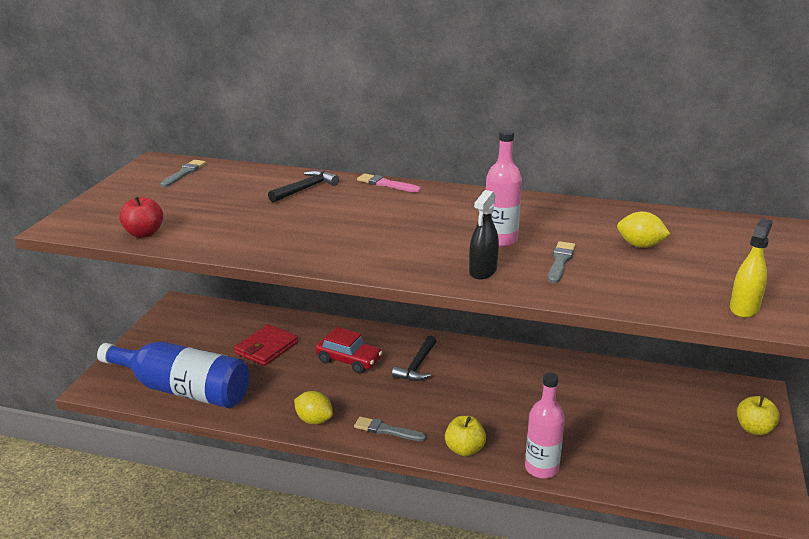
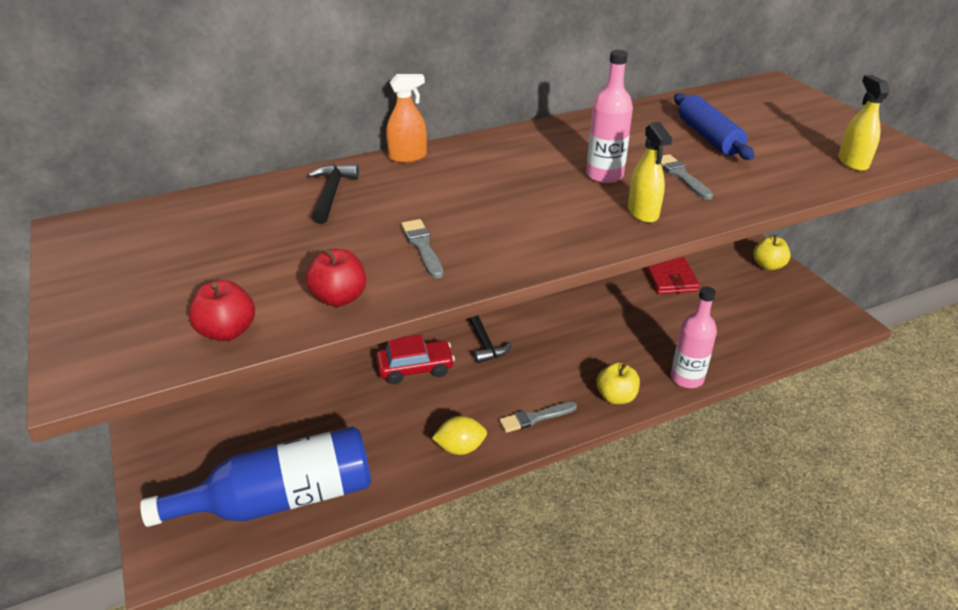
camera: 40 degrees left, 10 degrees up
(184, 173) = (143, 230): grey brush -> grey brush (422, 247)
(218, 241) = (339, 298): none -> red apple
(266, 348) = (315, 400): red wallet -> red wallet (670, 277)
(386, 184) = (408, 157): pink brush -> orange spray bottle
(483, 271) = (643, 212): black spray bottle -> yellow spray bottle
(640, 245) = (708, 137): yellow lemon -> blue rolling pin

